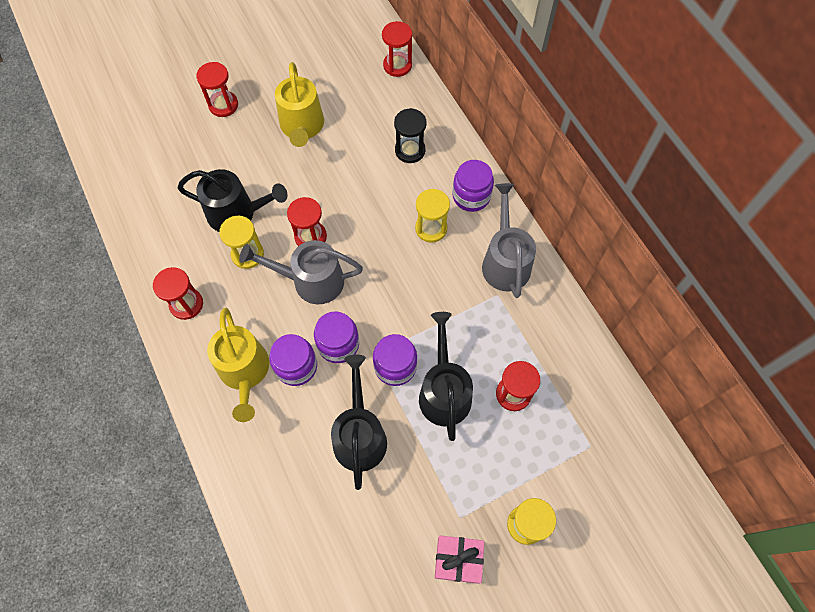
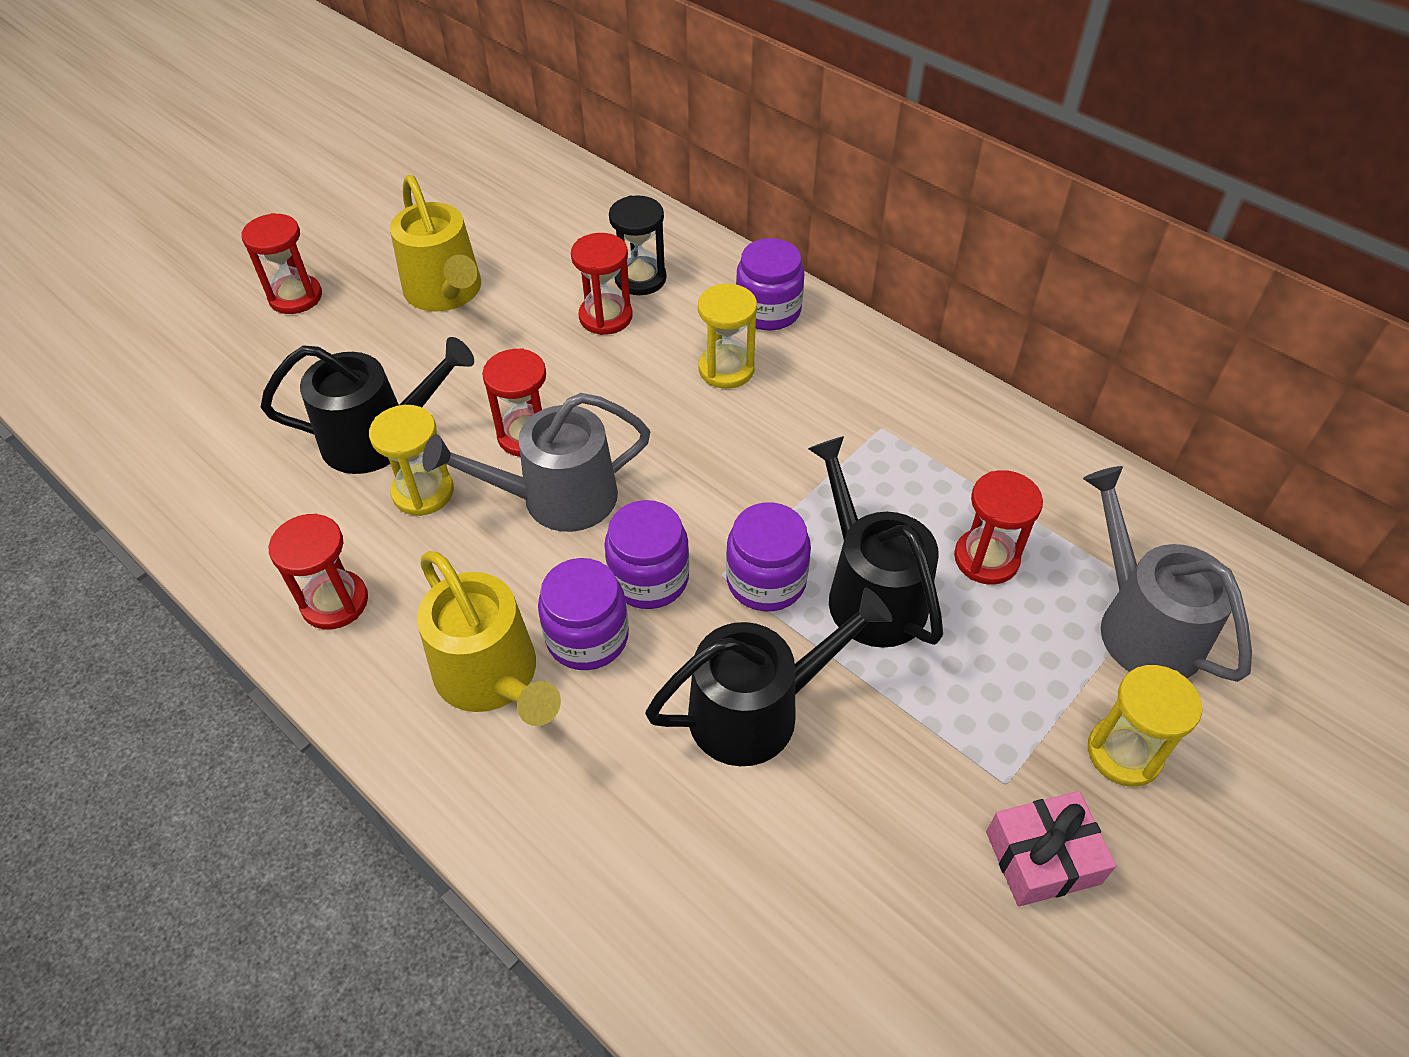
camera: 20 degrees left, 15 degrees down
(359, 435) = (756, 710): black watering can -> black watering can turned 90 degrees clockwise
(397, 65) = (568, 181): red hourglass -> red hourglass (605, 317)
(505, 262) = (869, 380): grey watering can -> grey watering can (1142, 625)

